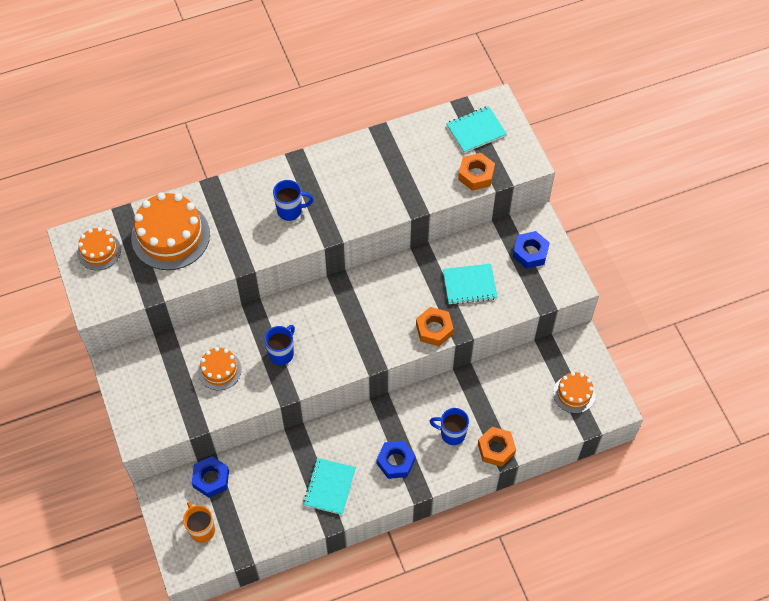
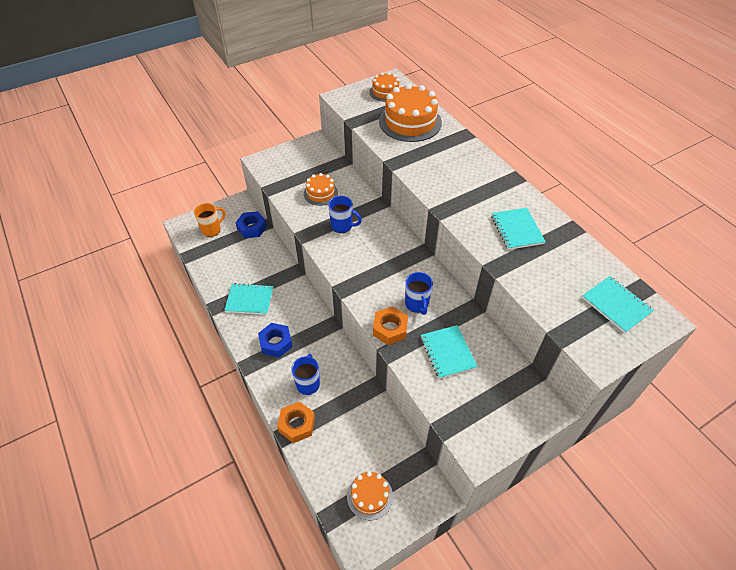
camera: 80 degrees right, 10 degrees down
(290, 210) = (459, 182): blue mug -> blue mug (417, 304)
(371, 178) = (517, 229): none -> turquoise notebook
(476, 175) = (559, 312): orange nut -> none
(530, 253) = (505, 405): blue nut -> none

